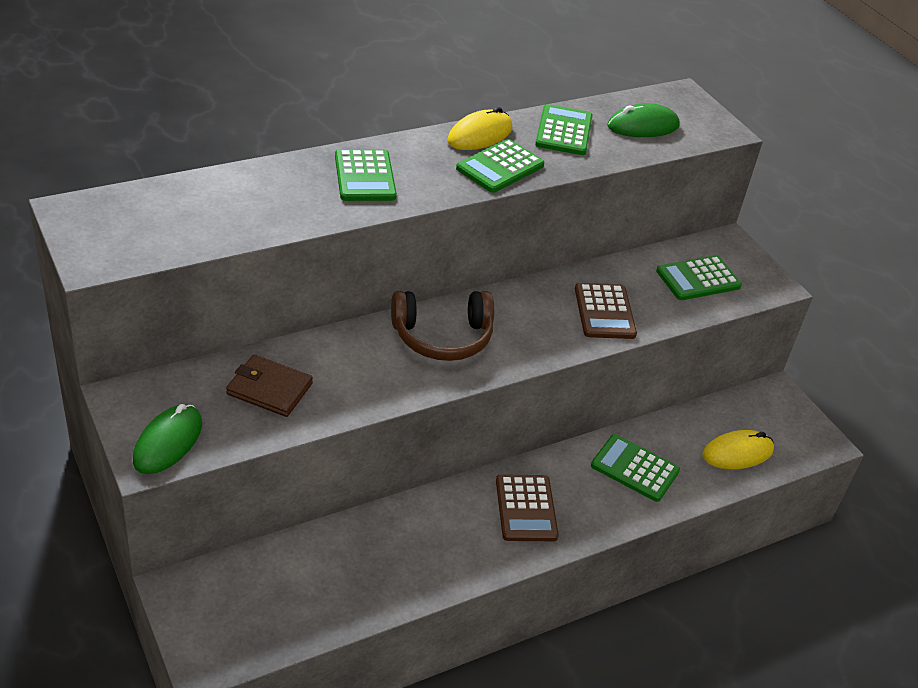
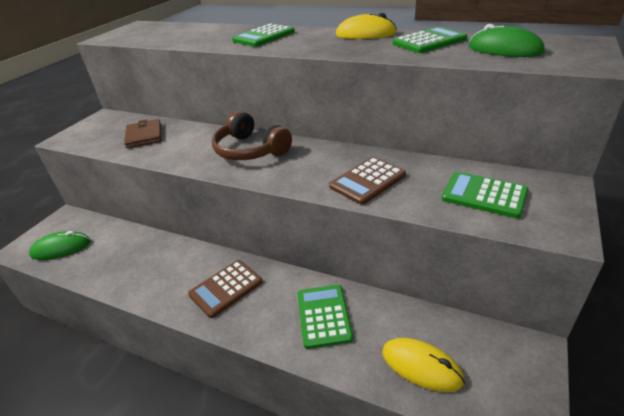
camera: 60 degrees right, 5 degrees down
(168, 442) = (80, 136): green mouse -> green mouse (61, 248)
(500, 167) = (345, 47): green calculator -> none

